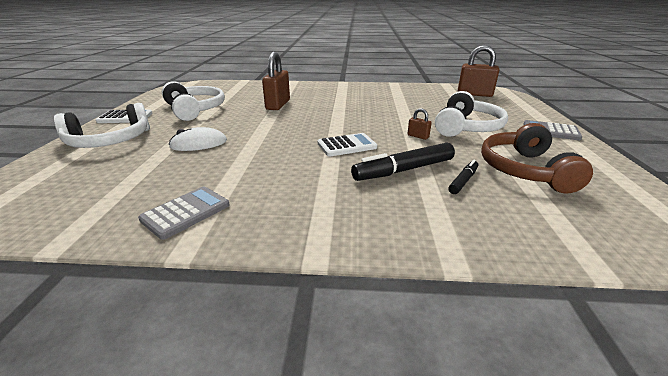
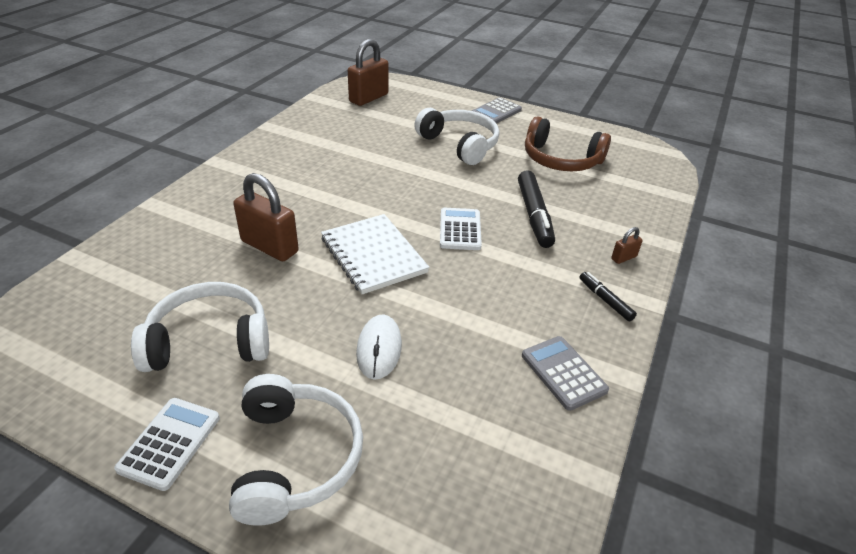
camera: 70 degrees left, 10 degrees up
(290, 127) = (373, 255): none -> white notebook
(418, 136) = (464, 179): brown padlock -> brown padlock (623, 258)
(463, 181) = (566, 194): black marker -> black marker (605, 300)

